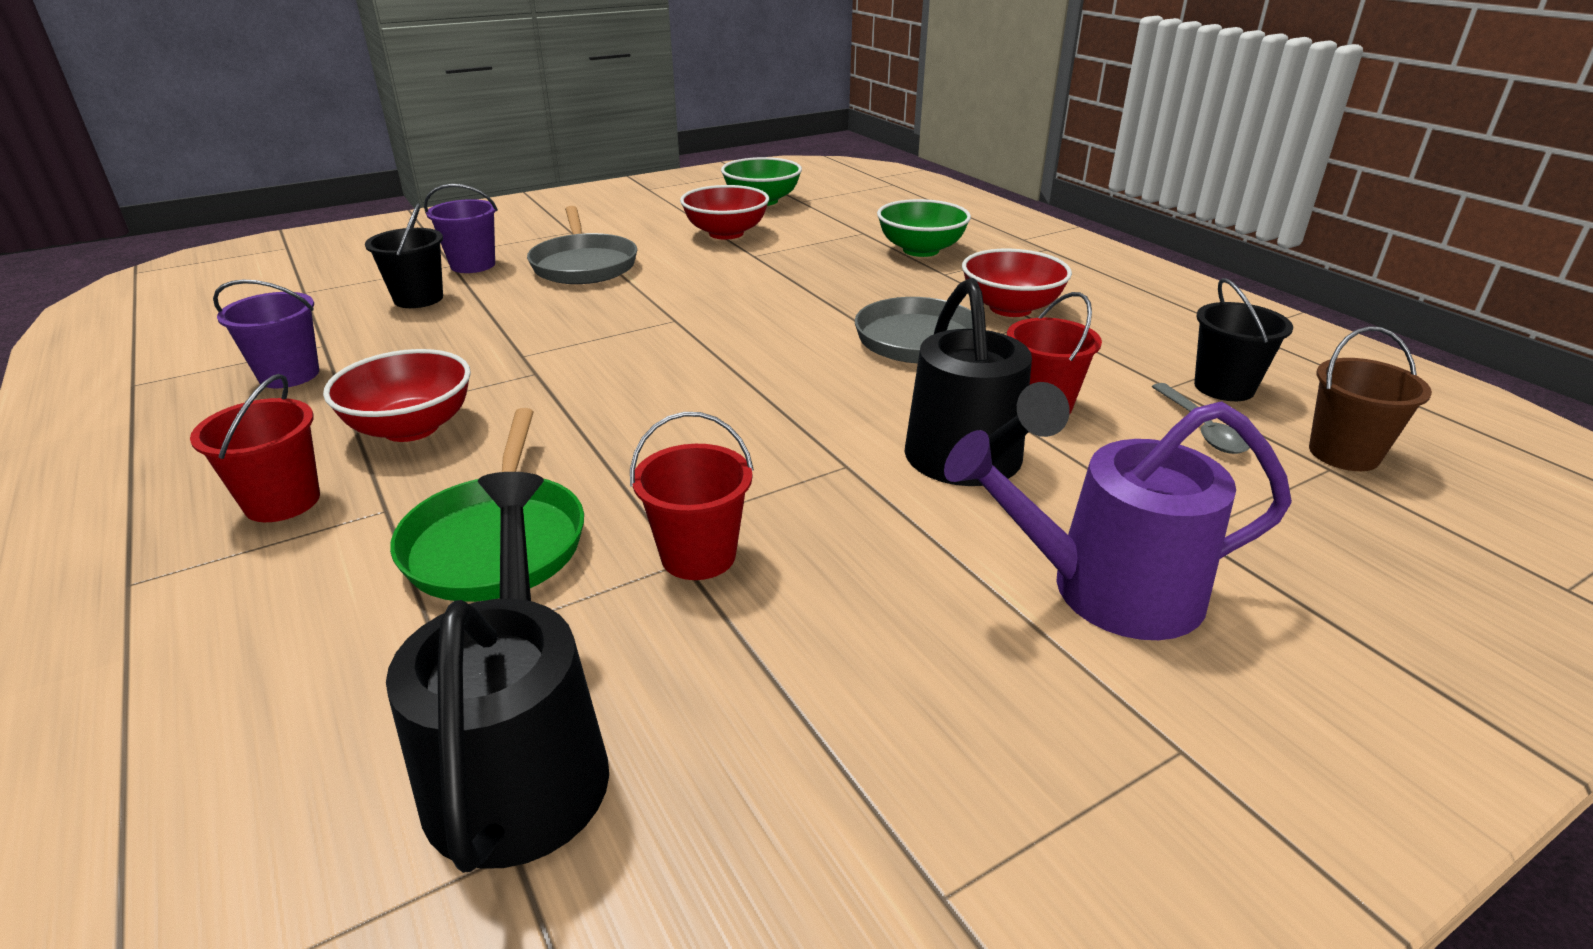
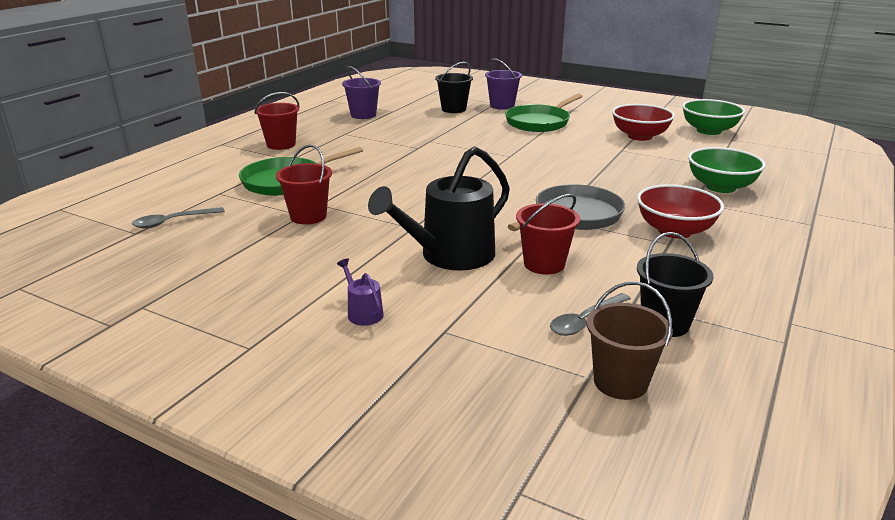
camera: 60 degrees right, 5 degrees down
(411, 427) = (348, 144): red bowl -> none
(520, 762) = (173, 222): black watering can -> grey spoon
(584, 265) = (539, 122): grey pan -> green pan
(1109, 590) = (363, 313): purple watering can -> purple watering can, size x0.42

